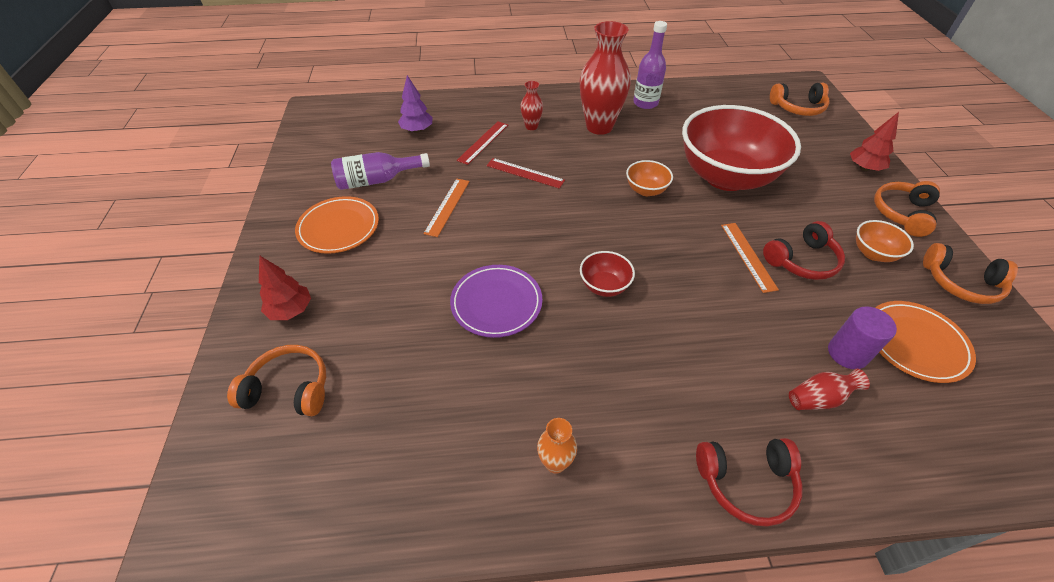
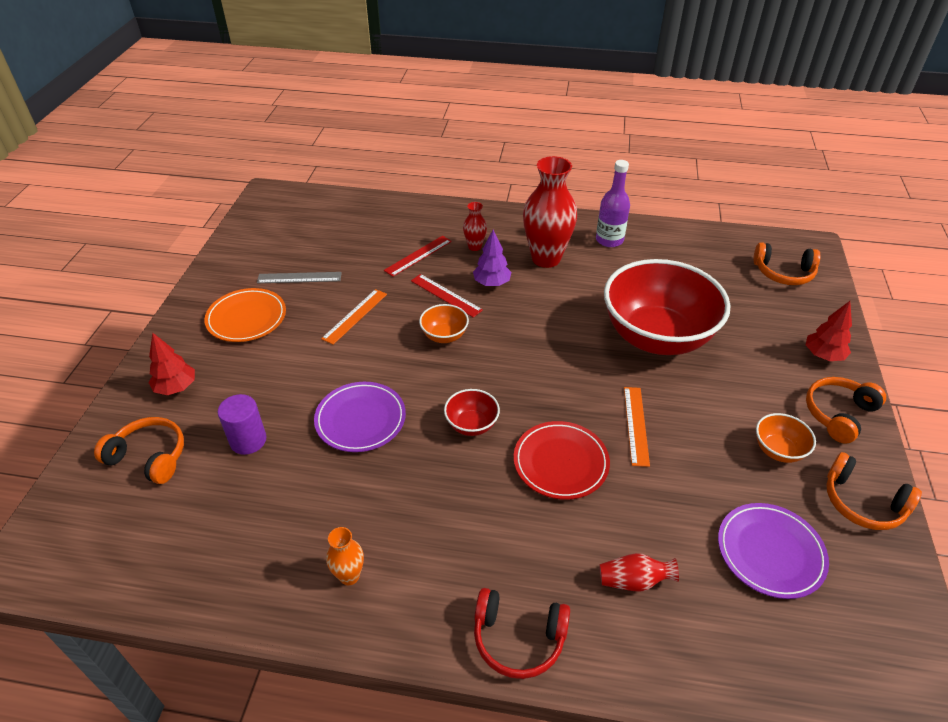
camera: 15 degrees right, 5 degrees down
(377, 180) = (299, 277): purple bottle -> grey ruler
(417, 130) = (358, 232): purple tree -> purple tree (492, 283)
(646, 190) = (562, 335): orange bowl -> orange bowl (444, 336)
(701, 304) = (560, 463): none -> red plate
(802, 261) = (693, 442): red headphones -> none
(847, 353) = (689, 545): purple cylinder -> purple cylinder (248, 440)
(915, 343) = (770, 552): orange plate -> purple plate

